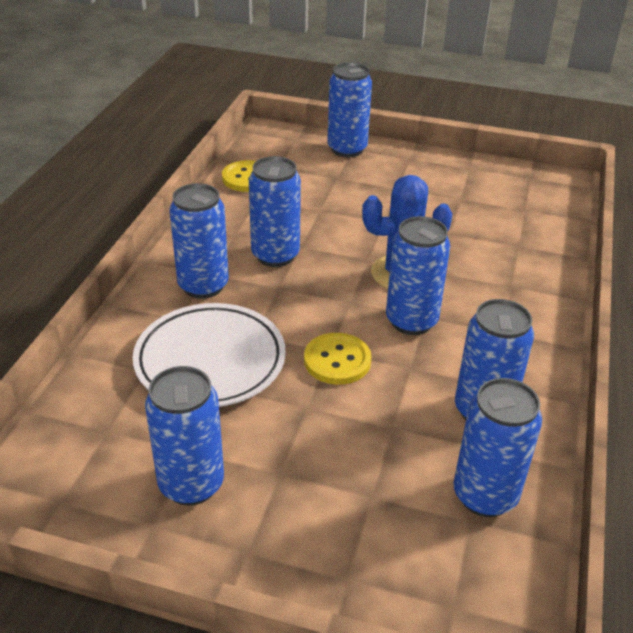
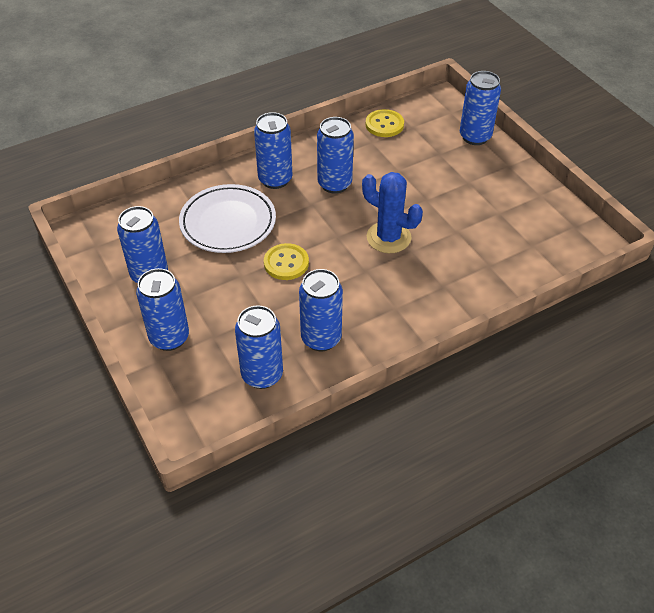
camera: 45 degrees right, 10 degrees up
(411, 321) = (354, 268): blue can -> blue can (169, 338)

